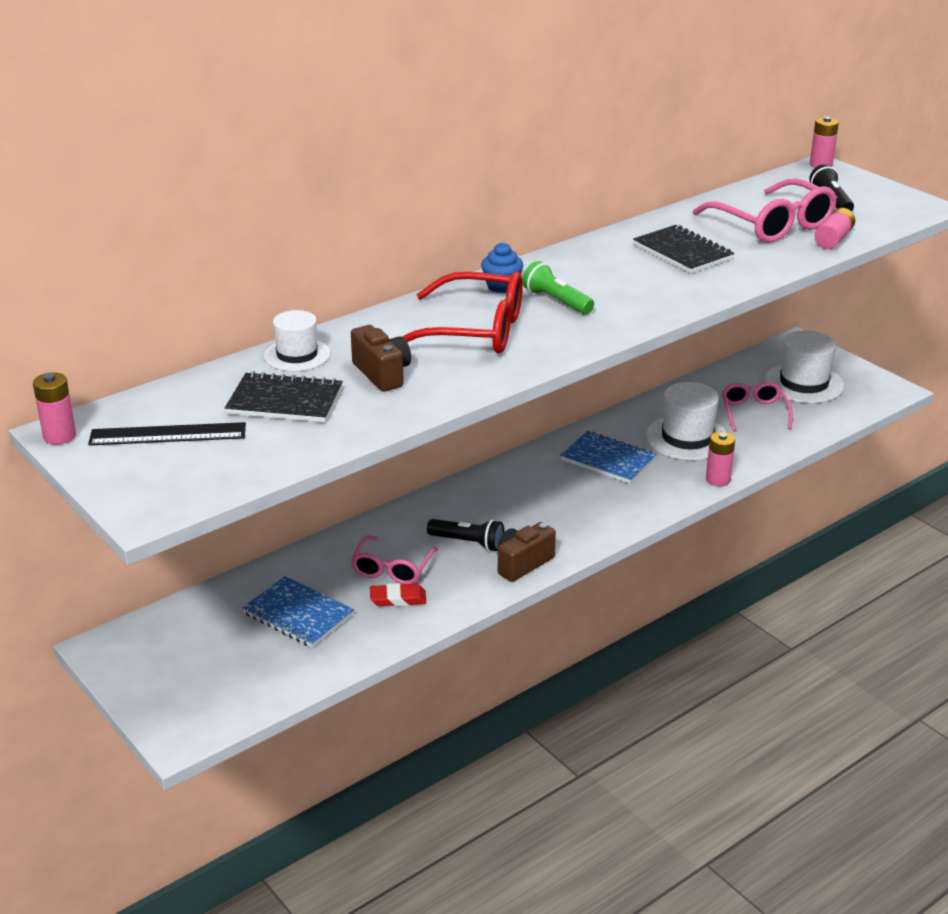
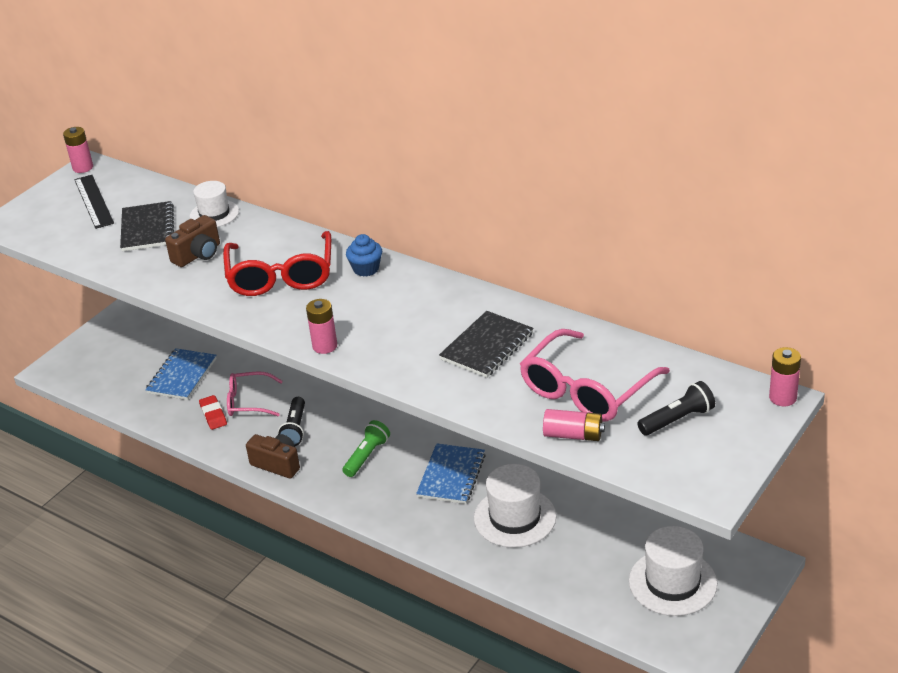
camera: 75 degrees right, 5 degrees up
(556, 301) = (351, 301): green flashlight -> green flashlight (367, 456)
(718, 480) = (450, 552): pink battery -> pink battery (325, 346)
(754, 412) = (588, 555): pink glasses -> none

